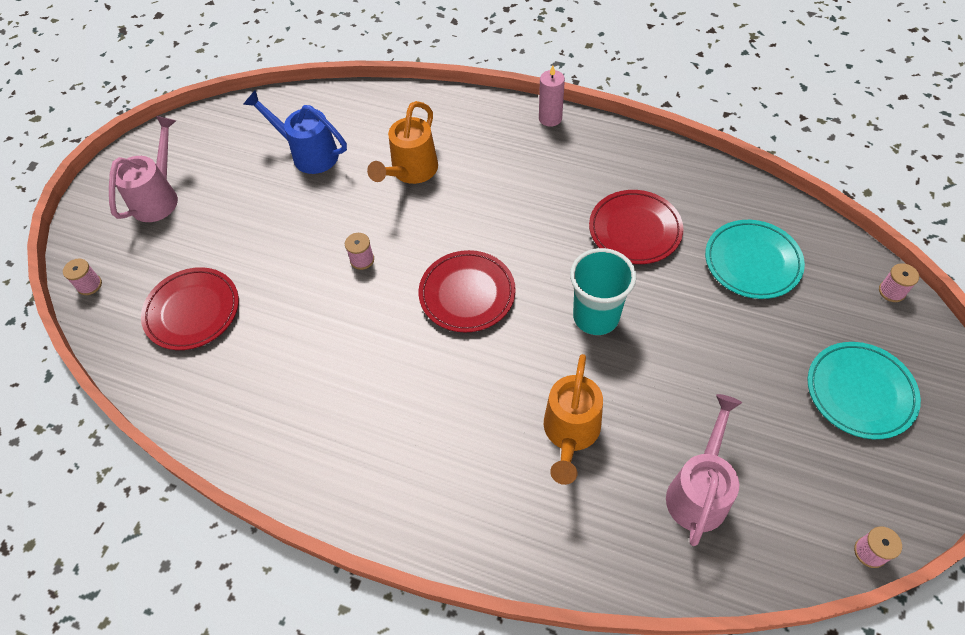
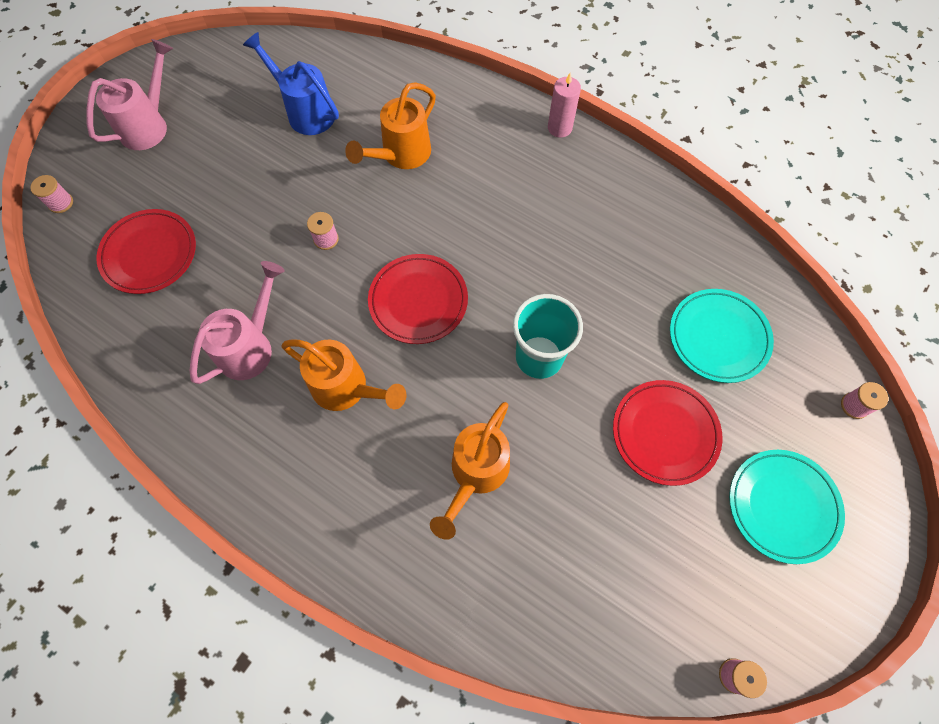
camera: 10 degrees right, 10 degrees up
(422, 387) = (346, 388): none -> orange watering can
(635, 230) = (608, 273): red plate -> red plate (665, 433)
(699, 491) = (583, 567): pink watering can -> pink watering can (250, 347)

